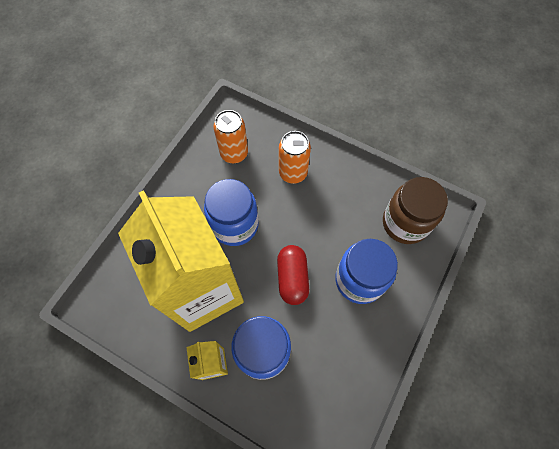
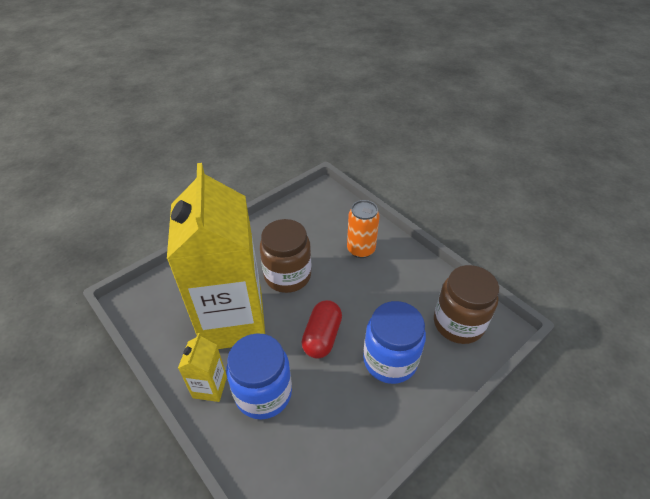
camera: 20 degrees right, 20 degrees down
(234, 153) = (313, 220): orange can -> none
(235, 225) = (287, 275): blue jar -> brown jar

